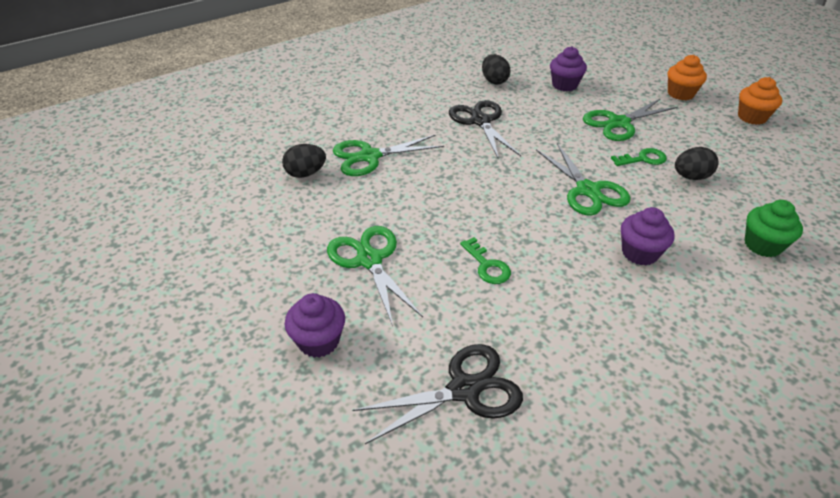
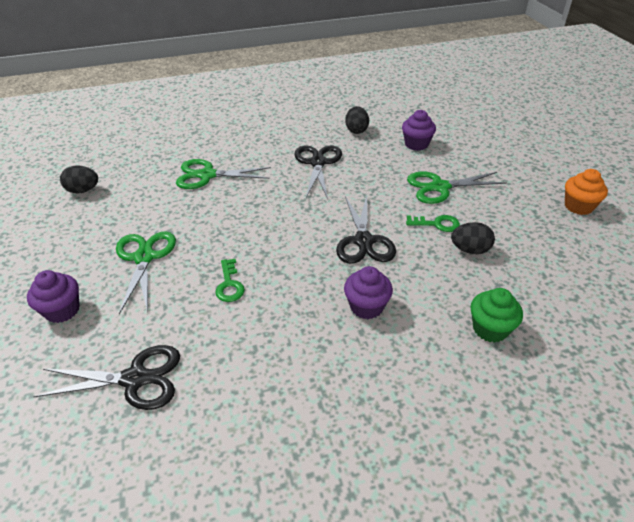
camera: 20 degrees right, 0 degrees up
(306, 173) = (150, 179): black egg -> black egg (83, 190)
(588, 190) = (364, 241): green scissors -> black scissors
(680, 94) = (522, 171): orange cupcake -> none

